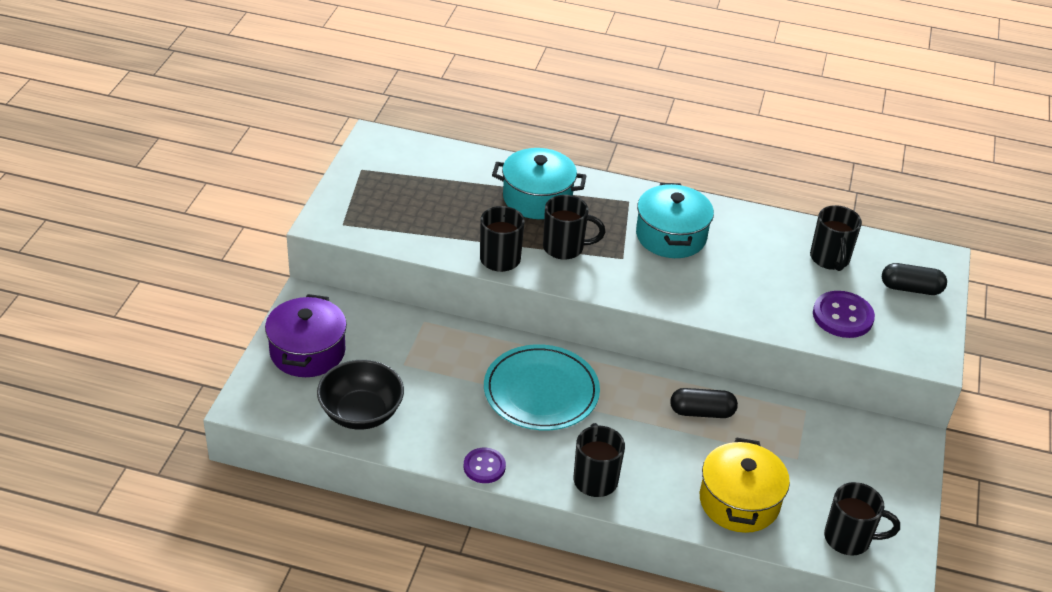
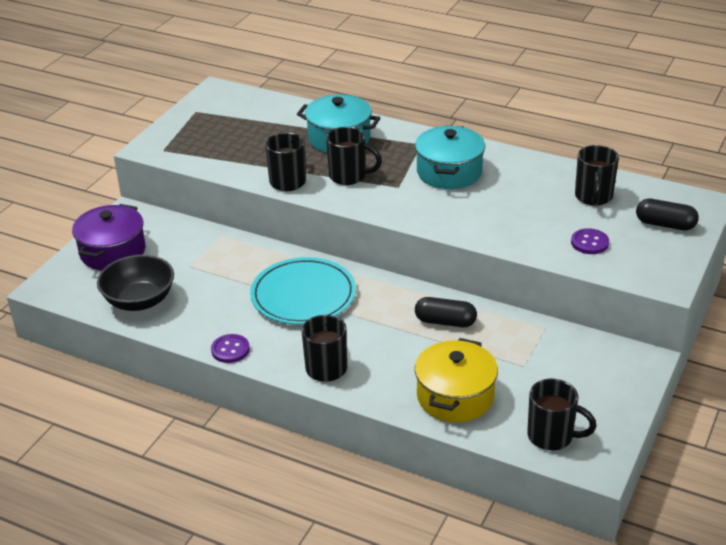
camera: 15 degrees right, 5 degrees down
(842, 316) = (589, 243): purple button -> purple button, size x0.65

